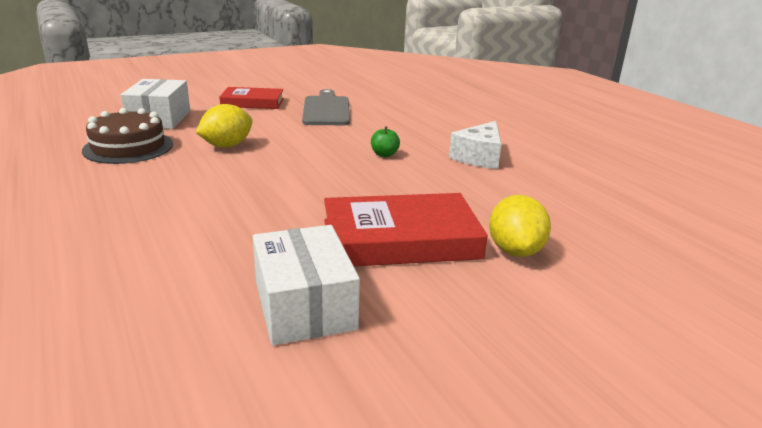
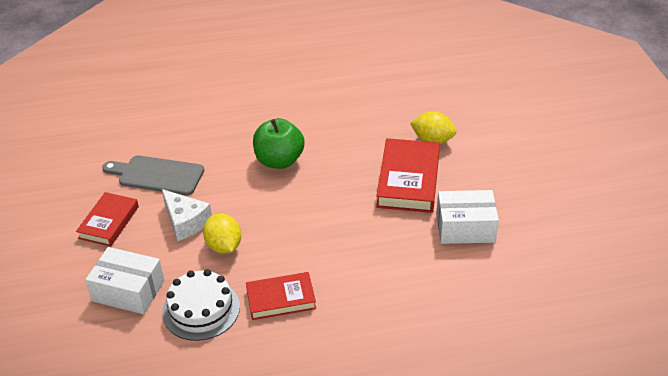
camera: 70 degrees left, 15 degrees up
(128, 147) = (201, 309): brown cake -> white cake
(138, 181) = (281, 299): none -> red book
(384, 154) = (279, 161): green apple -> green apple, size x2.24
(479, 157) = (302, 116): white cheese -> white cheese (185, 222)

